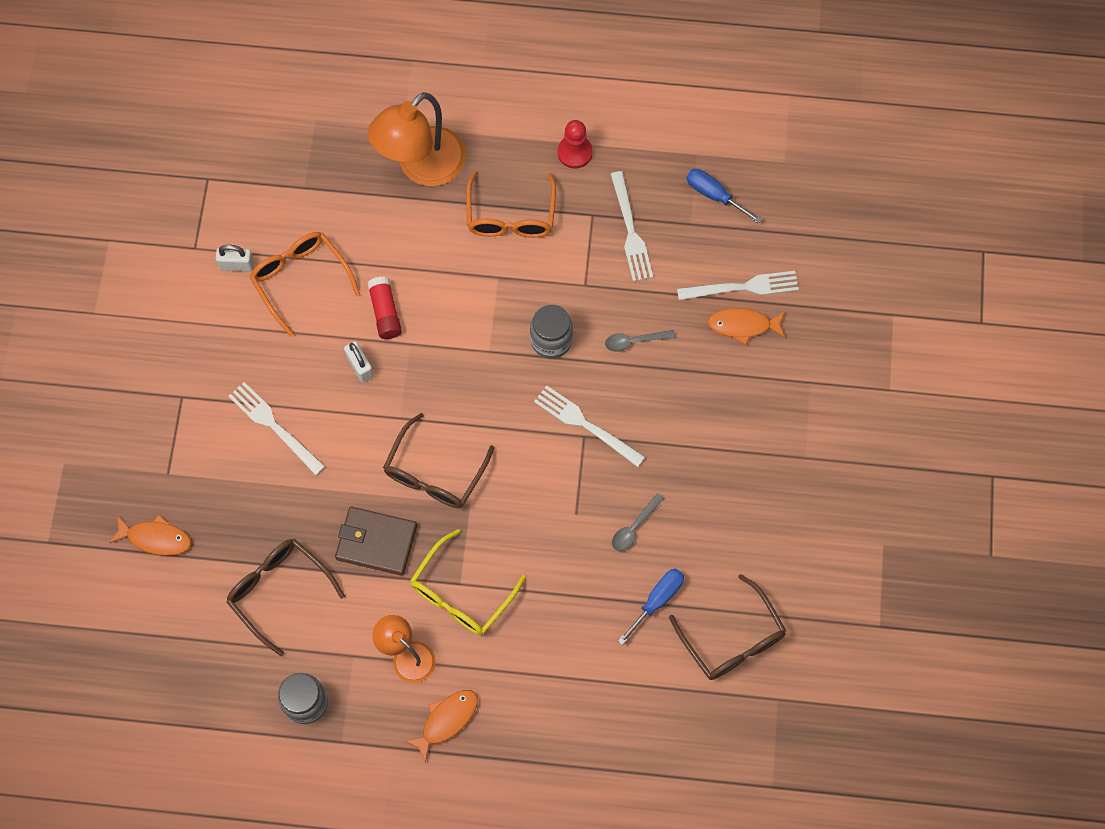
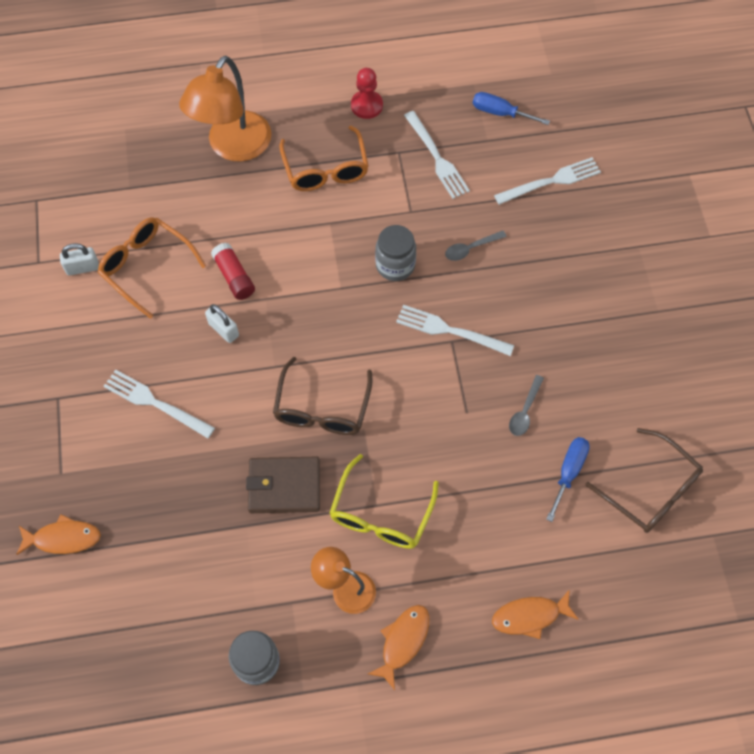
camera: 15 degrees left, 5 degrees down
(280, 592) = (202, 558): brown glasses -> none
(743, 325) = (562, 212): orange fish -> orange fish (530, 616)

